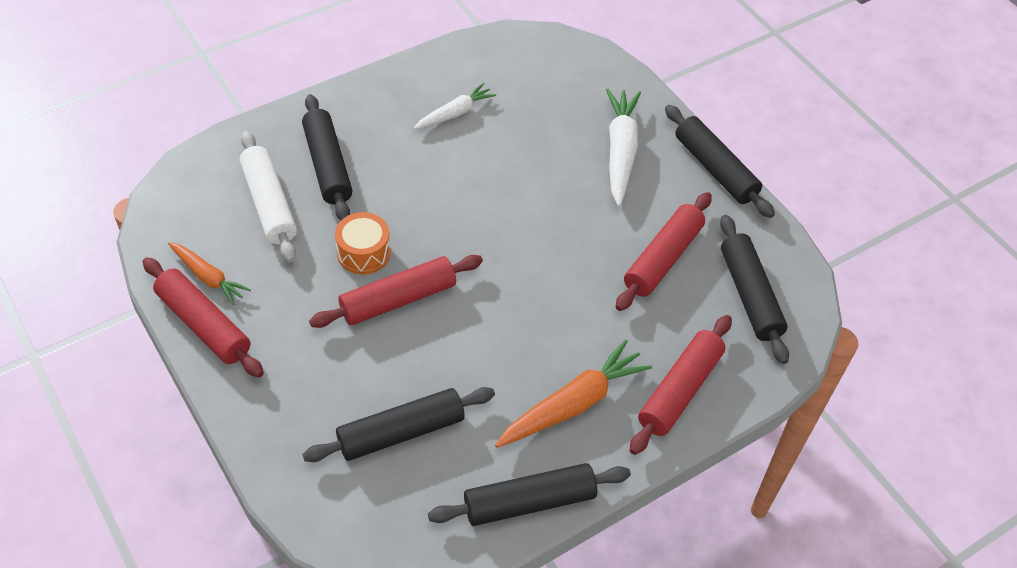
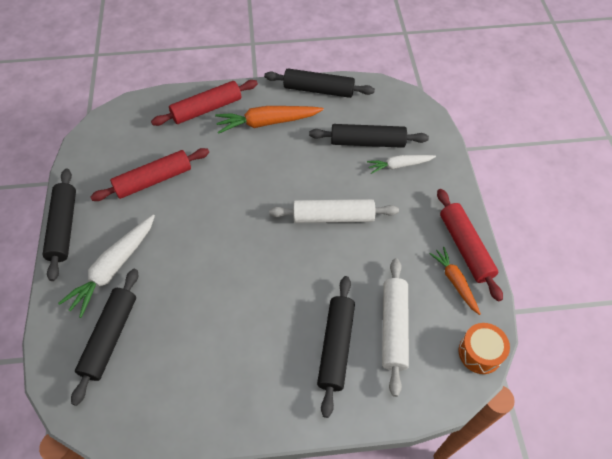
camera: 150 degrees left, 5 degrees up
(363, 253) = (341, 259): orange drum -> orange drum (480, 353)
(398, 300) = (333, 217): red rolling pin -> white rolling pin
(455, 113) = (209, 358): white carrot -> white carrot (399, 165)
(749, 295) = (124, 140): black rolling pin -> black rolling pin (110, 337)

